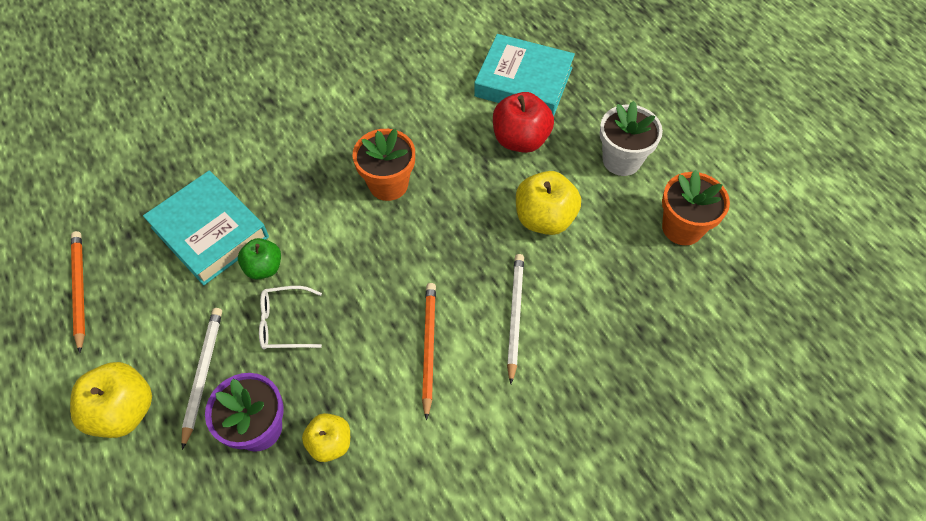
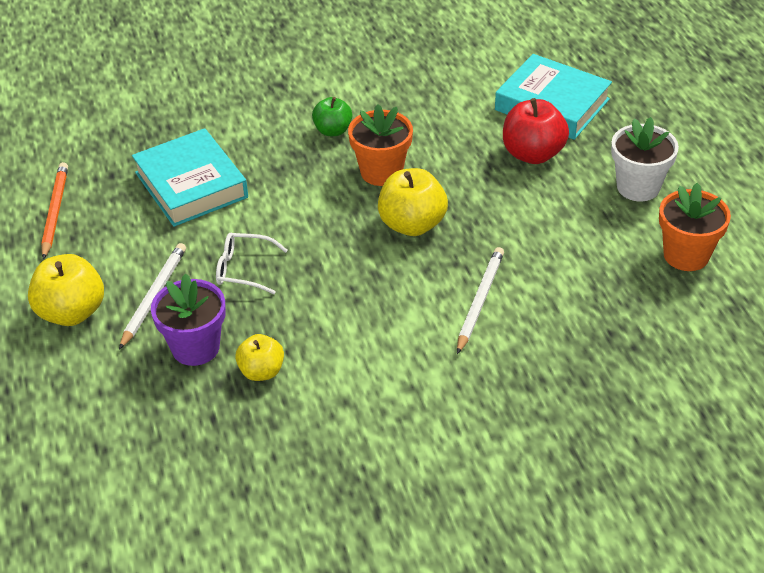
camera: 15 degrees right, 15 degrees down
(264, 267) = (236, 221): green apple -> green apple (333, 130)
(429, 348) = (382, 312): orange pencil -> none
(544, 218) = (537, 225): yellow apple -> yellow apple (412, 224)

